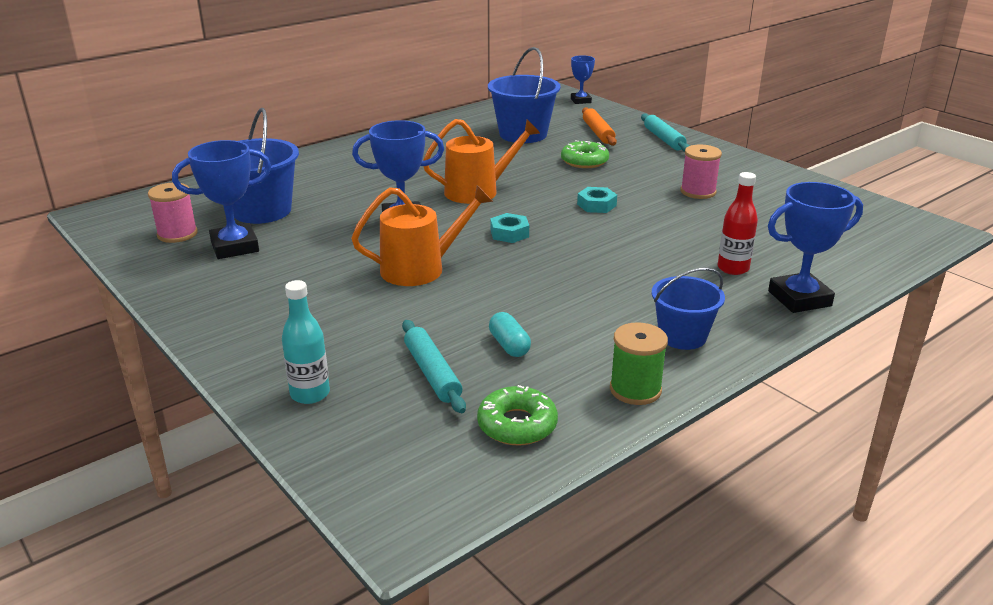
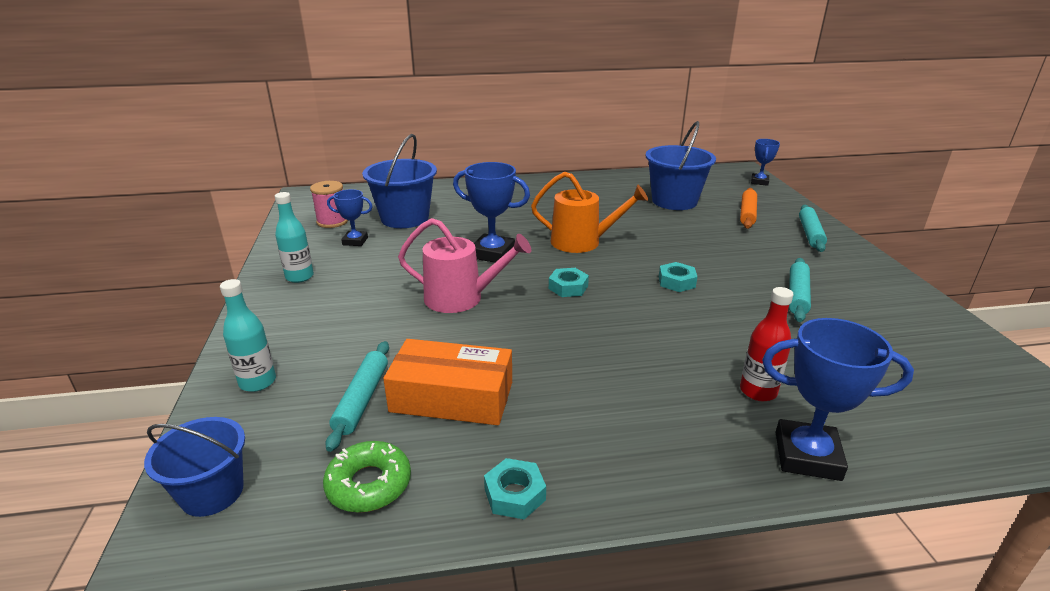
camera: 30 degrees right, 0 degrees up
(218, 296) = (299, 277): none -> turquoise bottle
(235, 247) = (355, 241): blue trophy -> blue trophy, size x0.60
(420, 269) = (460, 298): orange watering can -> pink watering can
(509, 345) = (452, 397): turquoise capsule -> orange box
(584, 161) = (707, 237): green donut -> none
(635, 389) = (515, 494): green spool -> turquoise nut
(682, 336) = (625, 451): blue bucket -> blue bucket (212, 492)
(698, 192) = (797, 295): pink spool -> turquoise rolling pin

